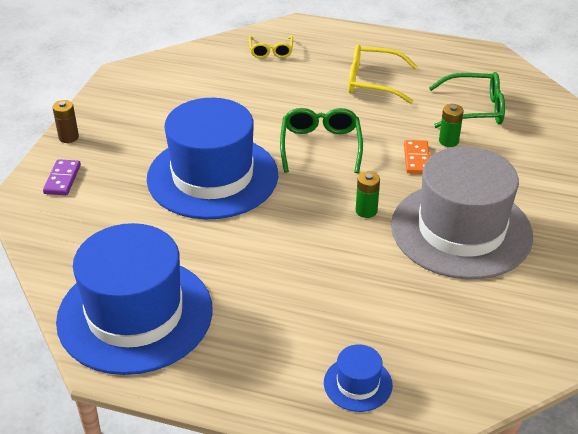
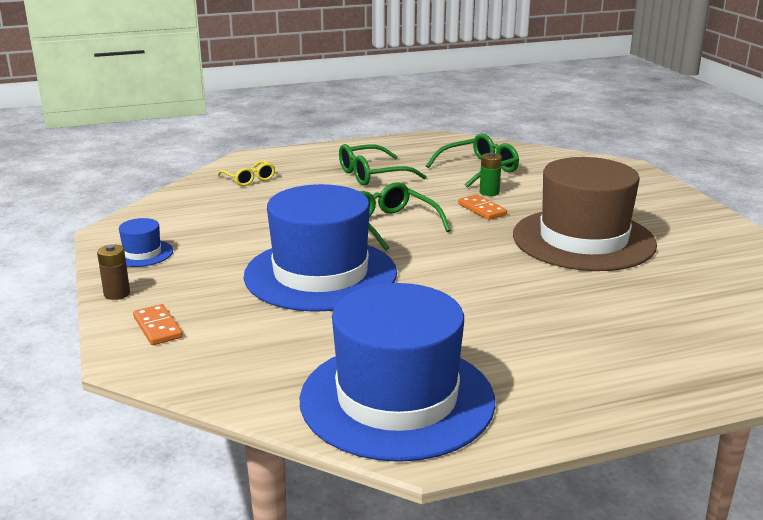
camera: 35 degrees left, 15 degrees down
(62, 179) = (158, 327): purple domino -> orange domino
(358, 384) = (665, 362): blue hat -> blue hat (142, 253)
(366, 211) = (493, 252): green battery -> none
(373, 82) = (372, 175): yellow glasses -> green glasses
(461, 230) = (583, 240): grey hat -> brown hat

